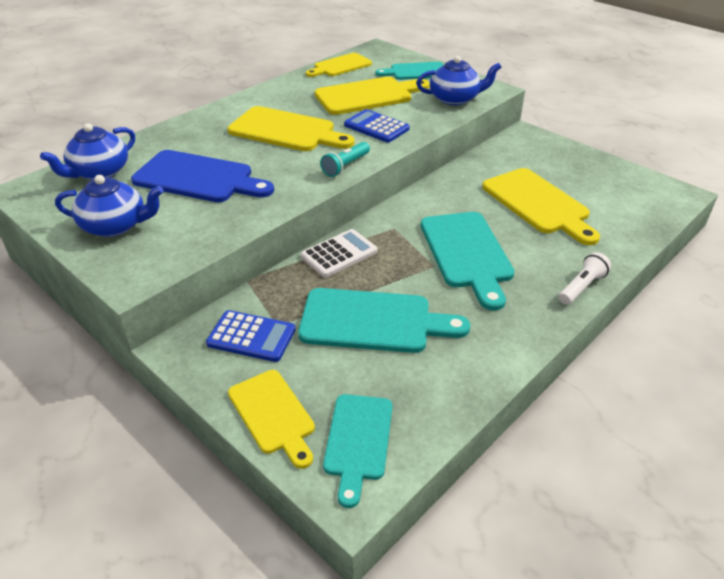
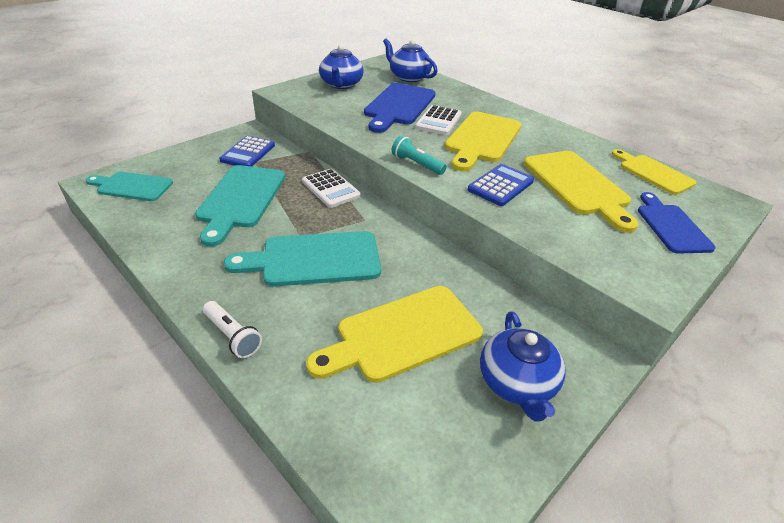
camera: 90 degrees right, 0 degrees up
(243, 153) = (438, 121): none -> white calculator
(273, 414) = (174, 159): yellow cutting board -> none
(415, 72) = (671, 226): turquoise cutting board -> blue cutting board
(455, 99) = (598, 250): blue teapot -> blue teapot (517, 383)

